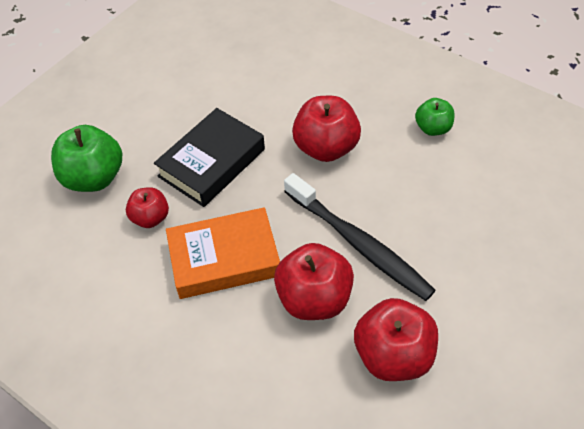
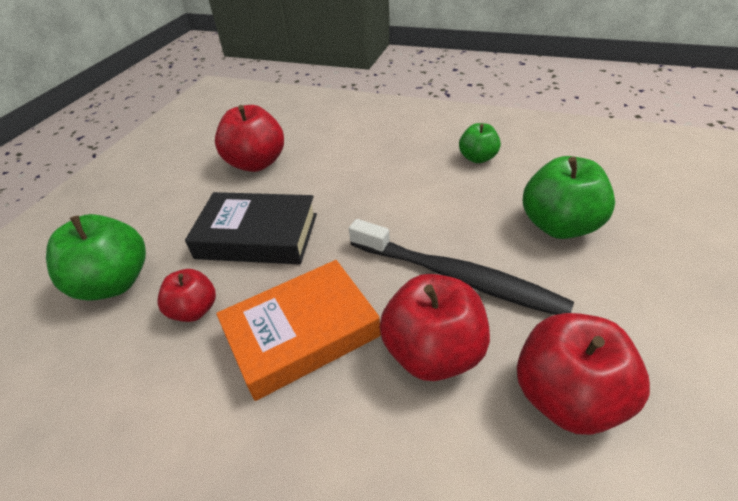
camera: 15 degrees left, 10 degrees down
(212, 163) = (257, 236): black book -> black book turned 75 degrees clockwise
(326, 148) = (379, 196): red apple -> red apple (256, 163)
(467, 219) = (559, 226): none -> green apple

